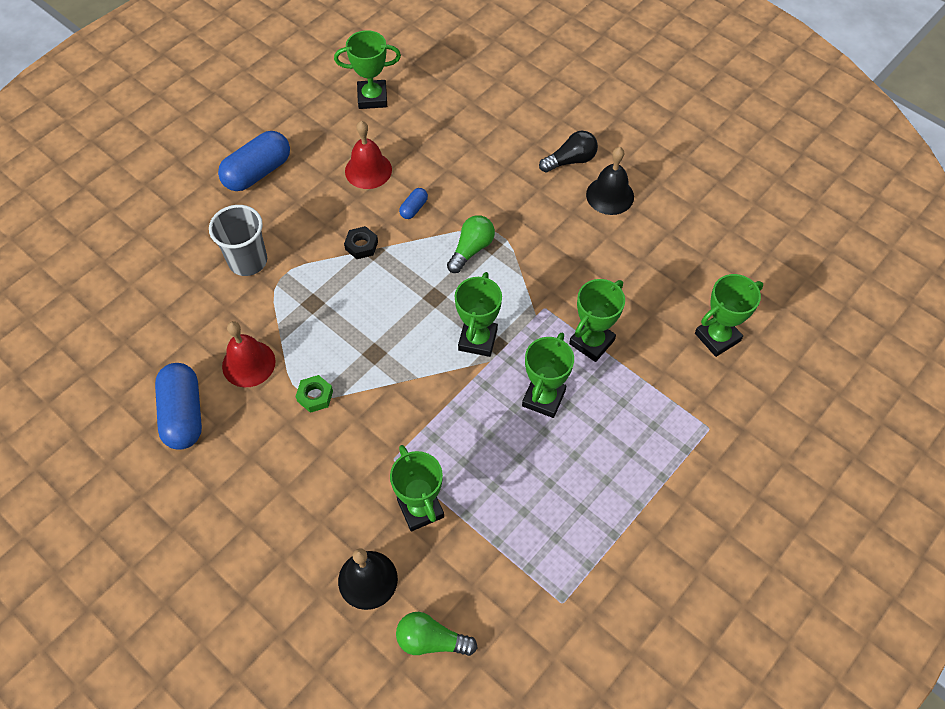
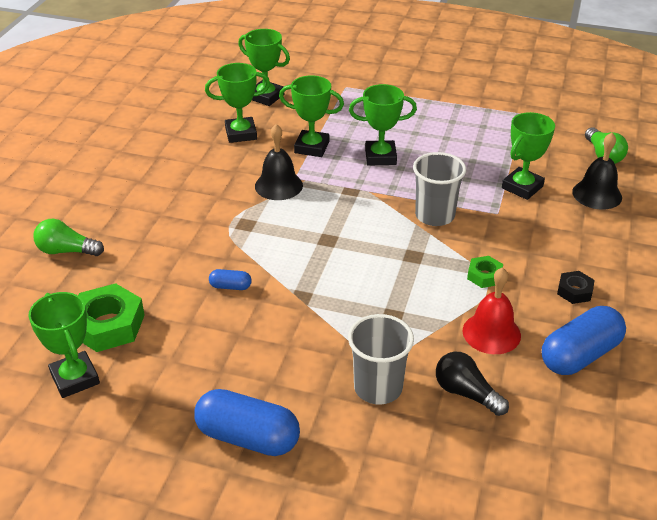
camera: 115 degrees left, 20 degrees down
(361, 245) = (300, 307): black nut -> black nut (574, 291)
(368, 170) = (195, 339): red bell -> none
(415, 125) = (108, 325): none -> green nut
(420, 399) = (434, 215): none -> grey cup
(471, 249) = (259, 234): green light bulb -> green light bulb (67, 251)
(478, 340) = (353, 202): green trophy -> green trophy (241, 133)
(570, 160) = (114, 204): black light bulb -> black light bulb (466, 393)
(610, 195) = (148, 173): black bell -> black bell (278, 185)

